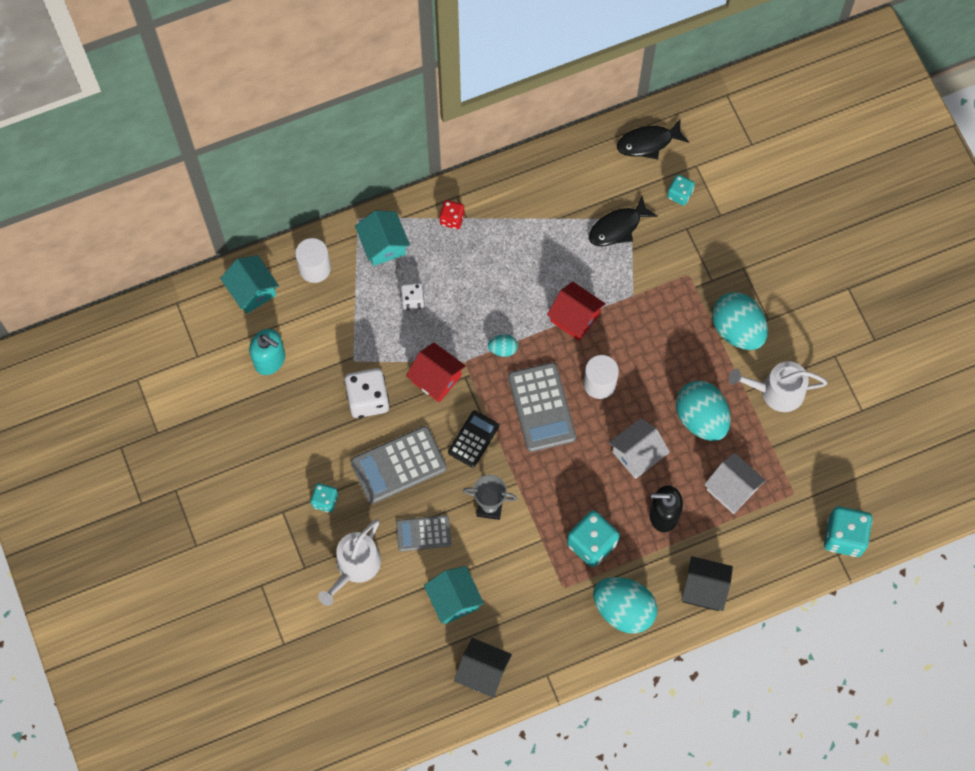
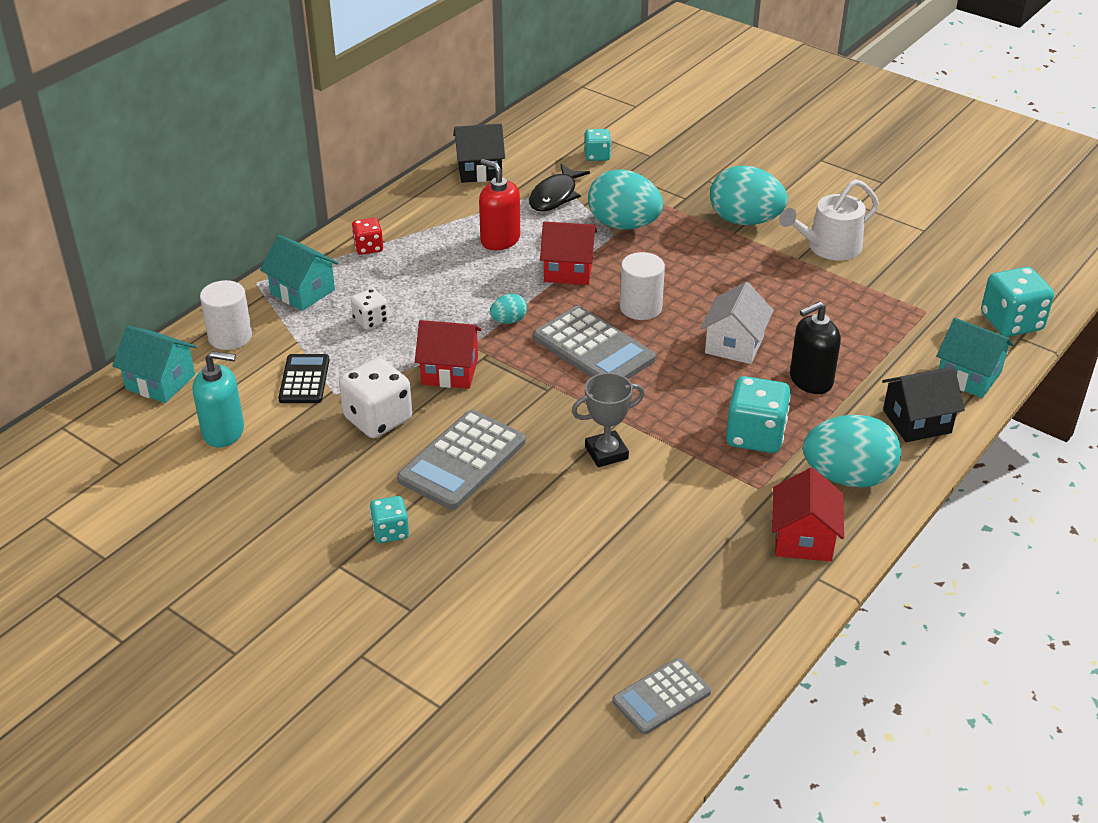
camera: 30 degrees left, 30 degrees down
(355, 566) = (480, 579): white watering can -> none
(423, 533) = (544, 510): grey calculator -> grey calculator (661, 696)
(454, 600) = (637, 556): turquoise house -> turquoise house (969, 376)
(473, 439) = (536, 403): black calculator -> black calculator (304, 380)
(483, 672) = (736, 612): black house -> black house (479, 170)
(548, 258) = (500, 240): none -> red soap dispenser
(560, 641) = (803, 539): none -> red house
(648, 143) = (534, 135): black fish -> none
(701, 418) = (773, 293): turquoise egg -> turquoise egg (623, 225)
(731, 489) = (861, 332): white house -> none

